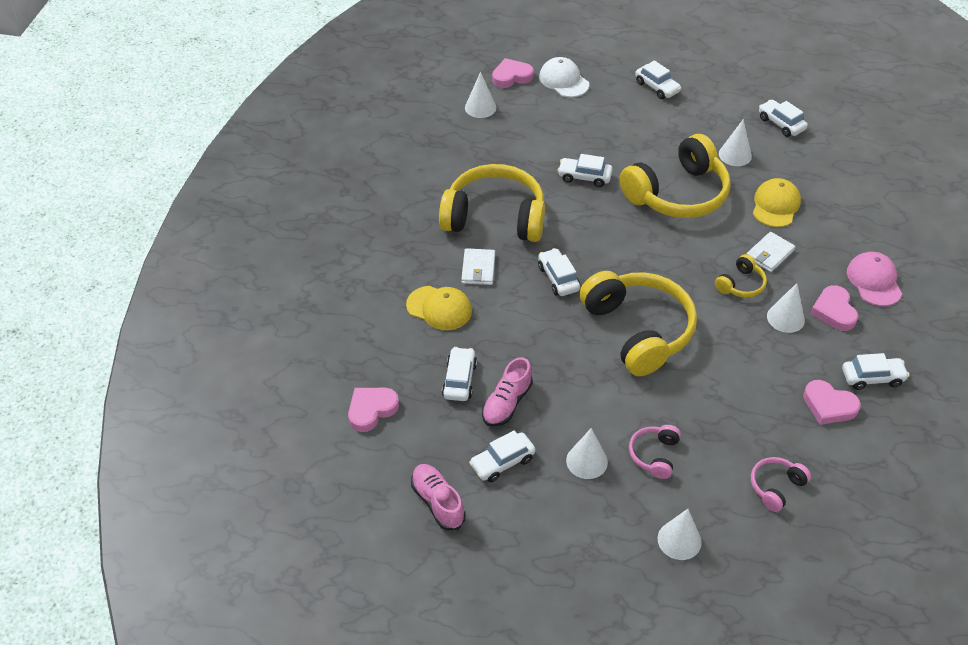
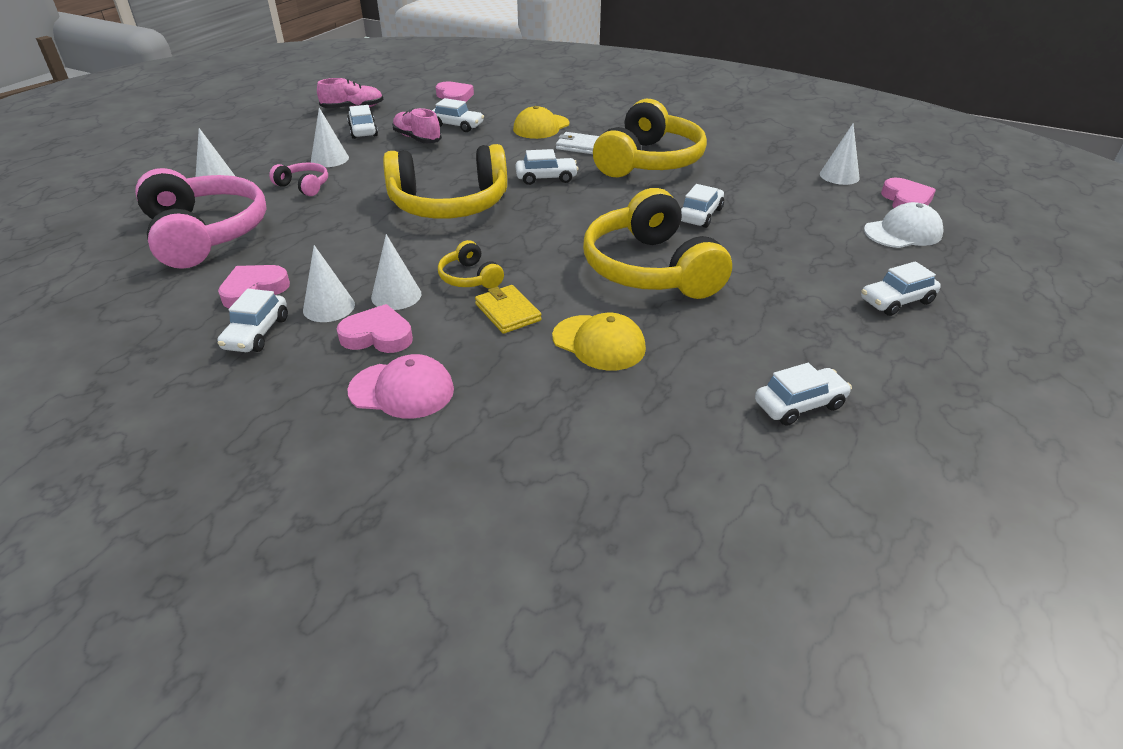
camera: 105 degrees right, 10 degrees down
(735, 155) = (722, 334): white cone -> white cone (329, 307)
(769, 254) = (507, 312): white wallet -> yellow wallet
(776, 487) = (205, 234): pink headphones -> pink headphones, size x2.24

